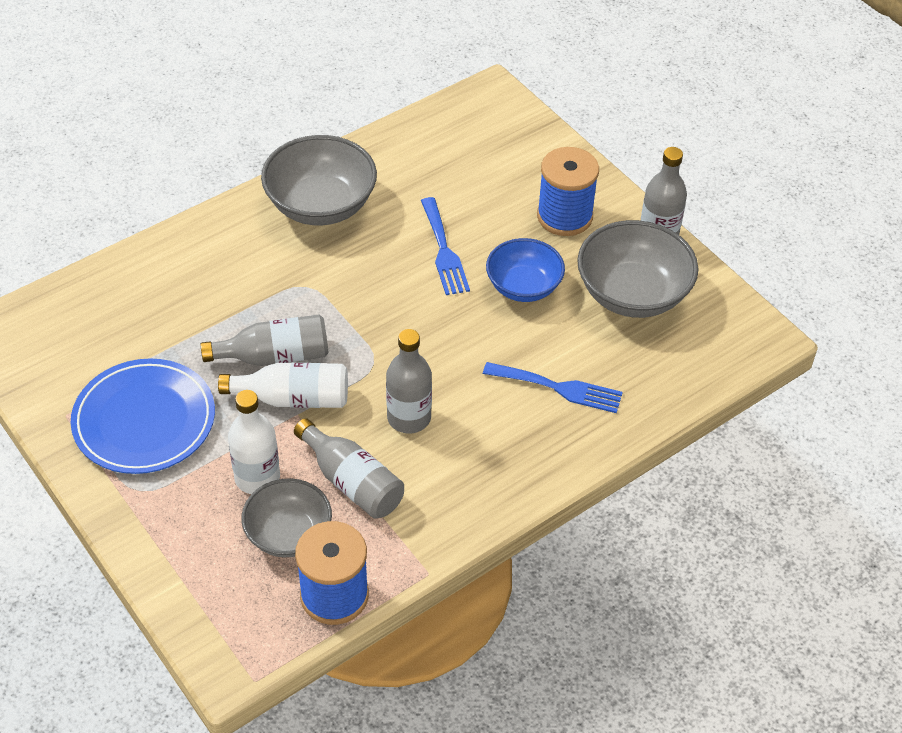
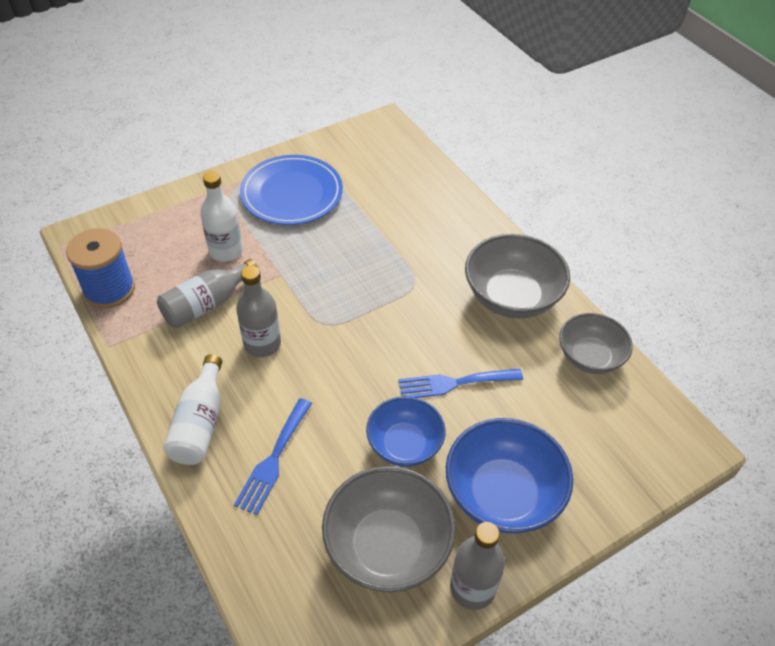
camera: 95 degrees right, 0 degrees up
(275, 356) = (341, 263): grey bottle -> none
(288, 534) = (171, 266): grey bowl -> grey bowl (590, 357)
(293, 398) = (296, 273): white bottle -> white bottle (200, 423)
(564, 216) = (503, 494): blue spool -> blue bowl

